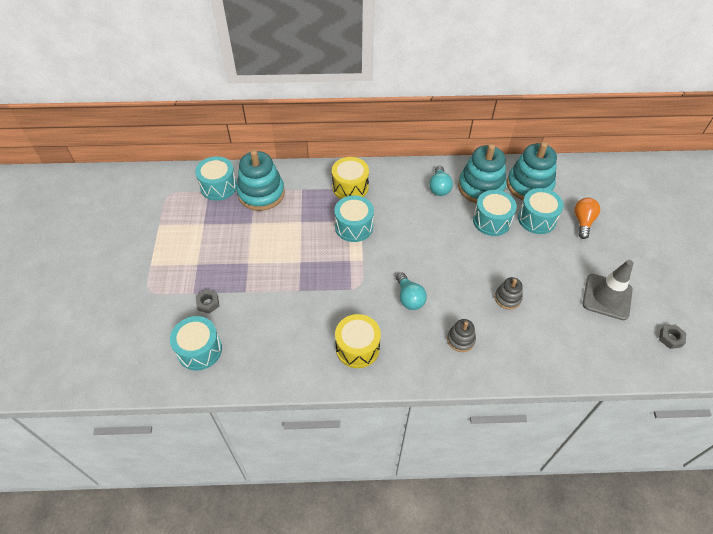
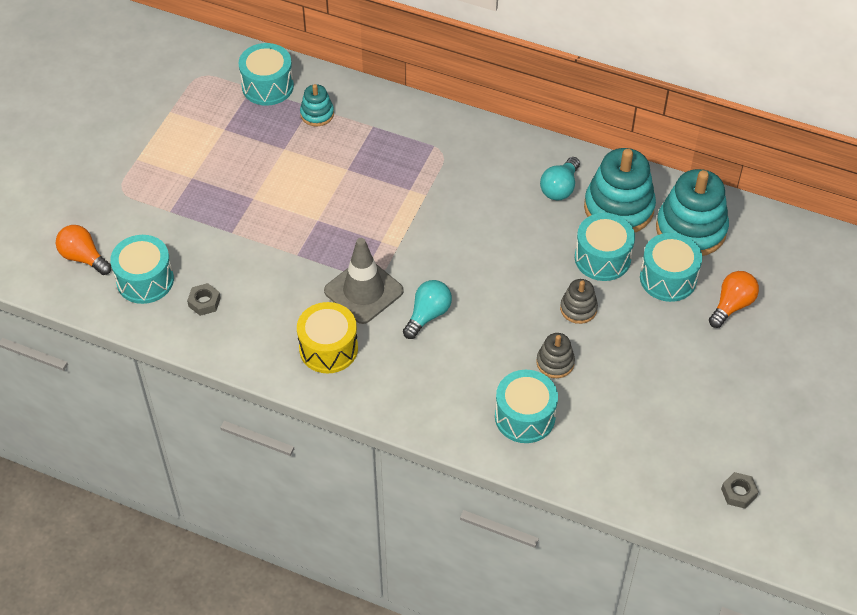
camera: 25 degrees right, 0 degrees up
(144, 351) = (83, 257): none -> orange light bulb
(208, 303) = (181, 230): grey nut -> grey nut (204, 302)
(261, 193) = (317, 114): turquoise stacking toy -> turquoise stacking toy, size x0.50
(350, 187) = (438, 145): yellow drum -> none
(354, 226) = (412, 200): turquoise drum -> turquoise drum (524, 417)
(409, 298) = (428, 315): turquoise light bulb -> turquoise light bulb turned 150 degrees counterclockwise
(460, 340) = (460, 388): grey stacking toy -> grey stacking toy (578, 308)
(607, 297) = (691, 411): grey traffic cone -> grey traffic cone (363, 291)

